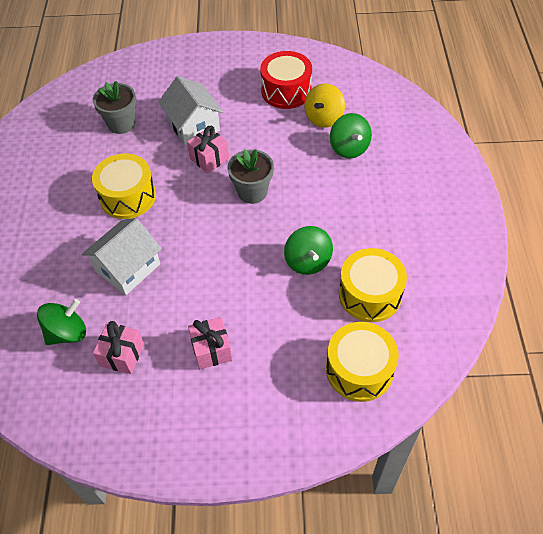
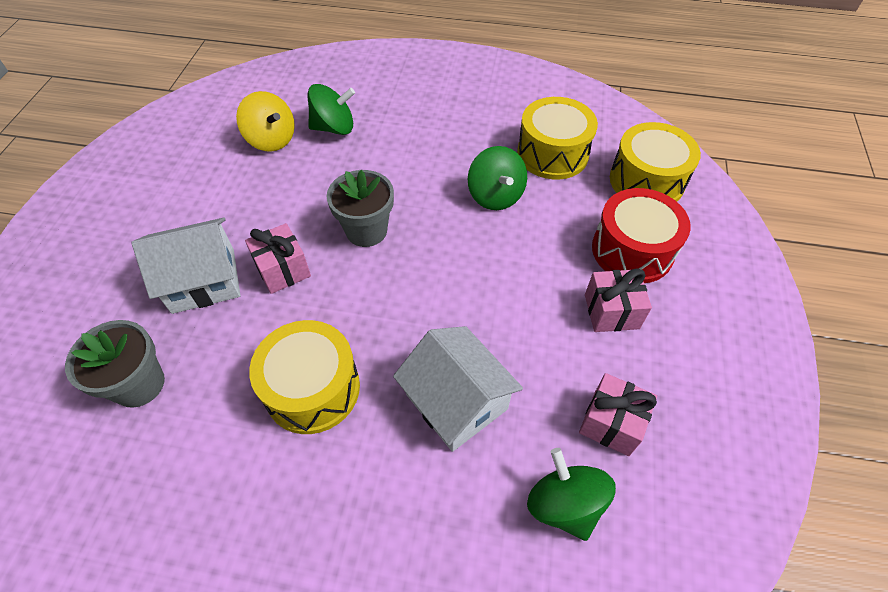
camera: 80 degrees left, 0 degrees up
(286, 91) = (199, 166): red drum -> red drum (632, 250)
(308, 261) = (495, 196): green spinning top -> green spinning top turned 75 degrees clockwise

